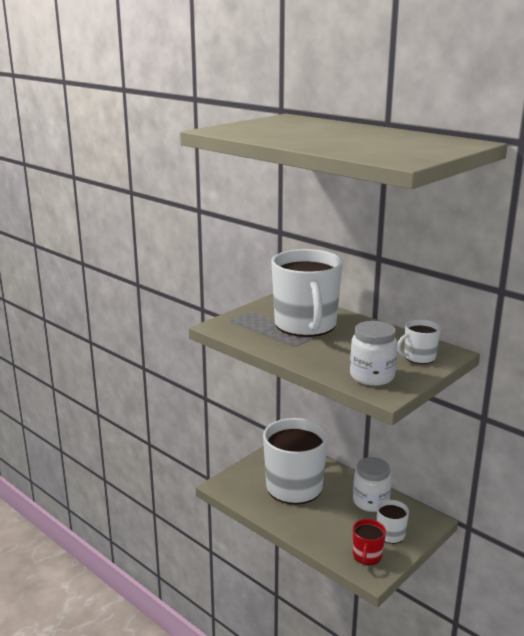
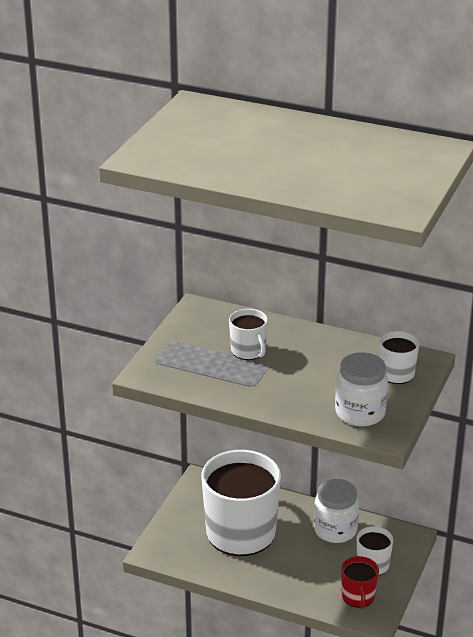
camera: 20 degrees left, 10 degrees up
(305, 325) = (248, 351): white mug -> white mug, size x0.46

